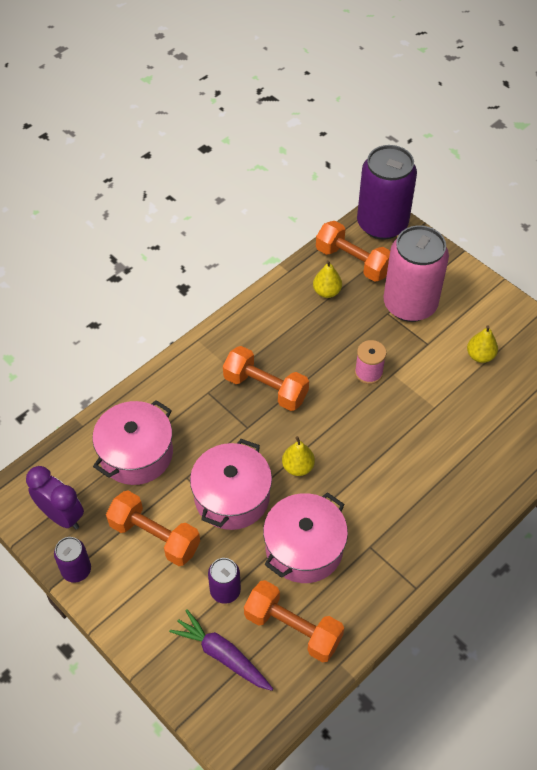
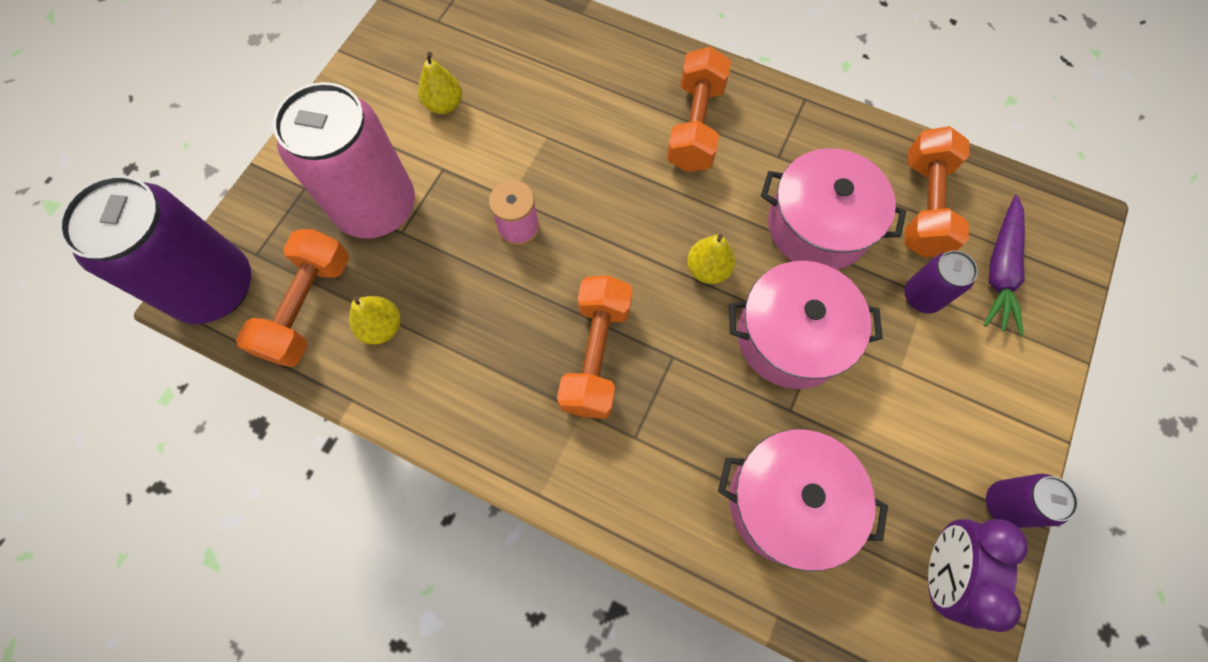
camera: 110 degrees left, 15 degrees up
(155, 536) = (899, 415): orange dumbbell -> orange dumbbell (695, 126)

